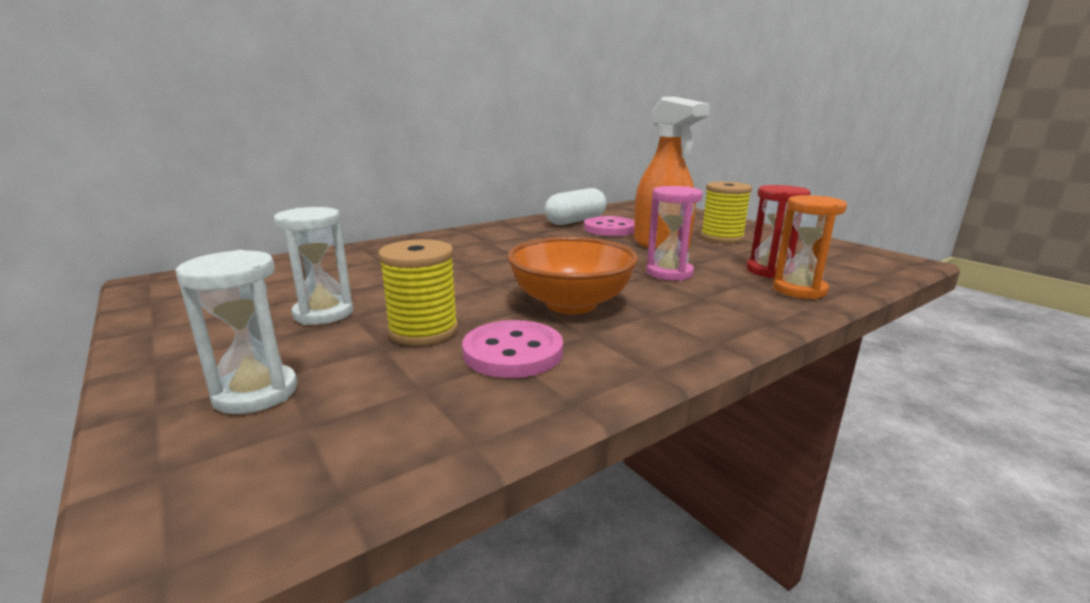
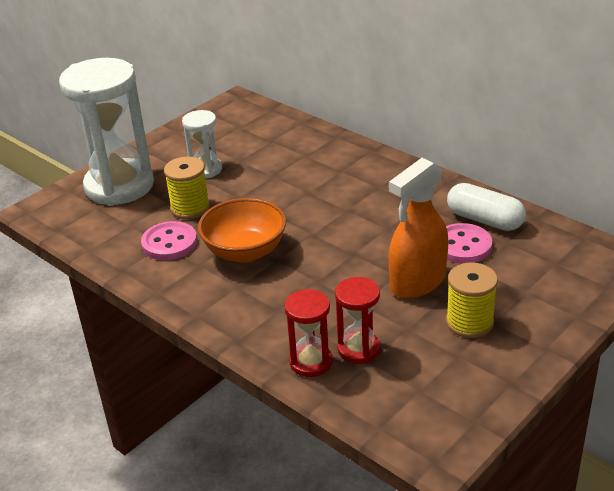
camera: 80 degrees right, 15 degrees up
(256, 393) = (119, 186): white hourglass -> white hourglass, size x2.07
(669, 273) = (329, 291): pink hourglass -> none
(799, 290) = (311, 362): orange hourglass -> red hourglass

